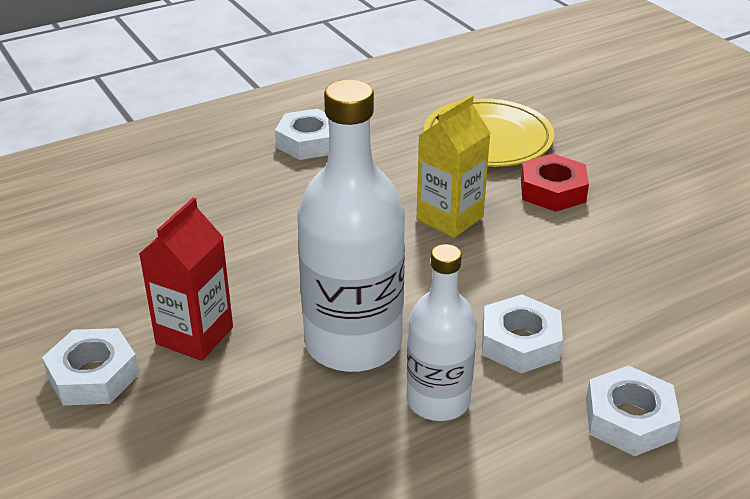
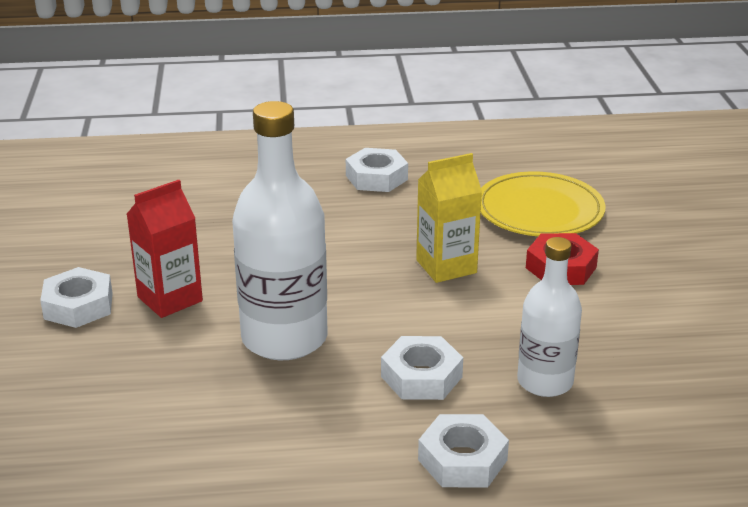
camera: 25 degrees right, 5 degrees down
(438, 400) = (316, 398): white bottle -> white bottle (545, 382)

